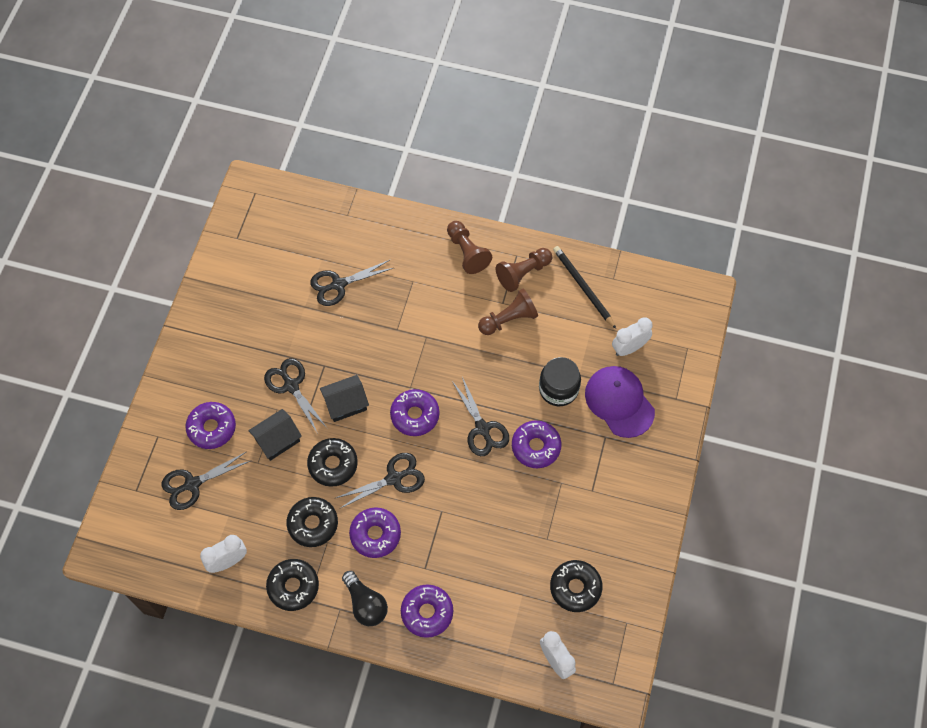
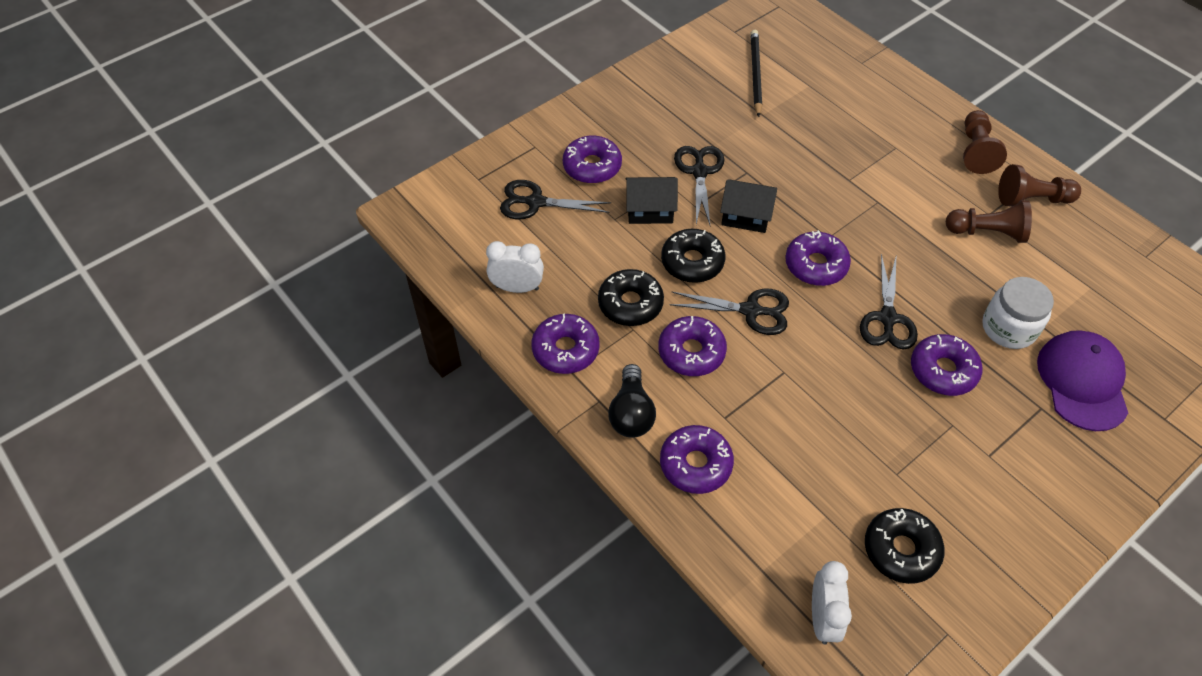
camera: 35 degrees right, 10 degrees down
(293, 586) = (565, 349): black donut -> purple donut
(338, 284) = (812, 113): black scissors -> none
(558, 389) = (1008, 328): black jar -> white jar
(583, 287) = (1101, 246): black pencil -> black pencil (755, 74)
(629, 348) = (1128, 334): white clock -> none

